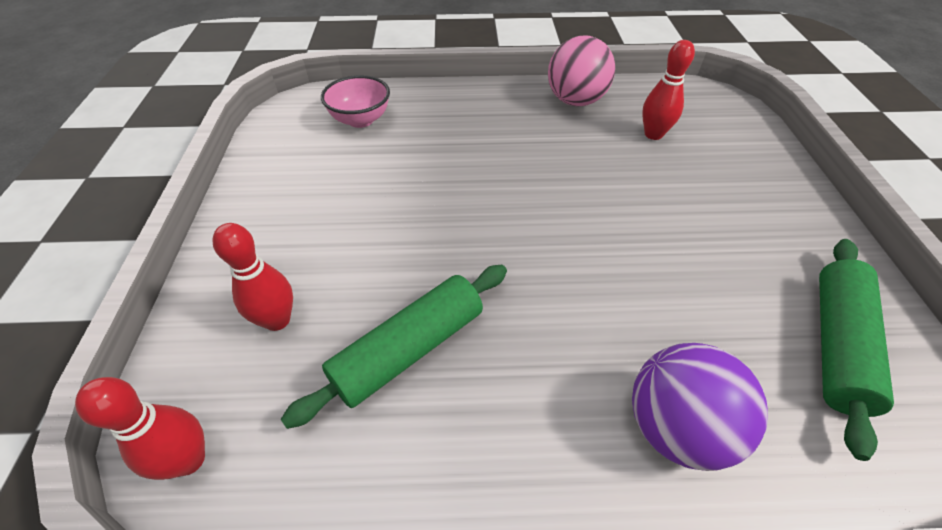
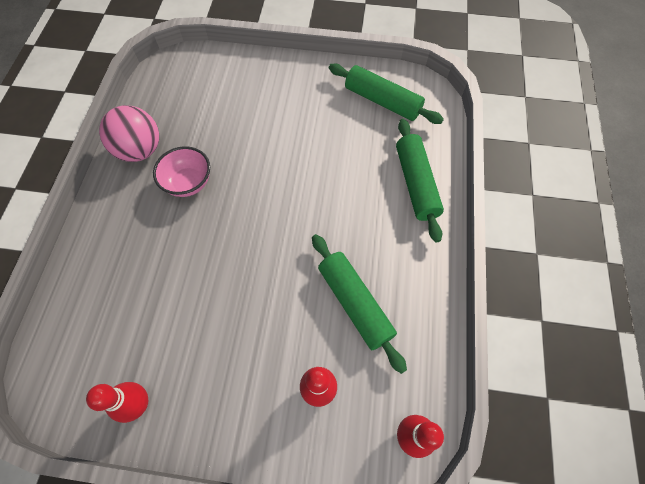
camera: 80 degrees left, 15 degrees up
(360, 120) = (98, 325): pink bowl -> pink bowl (188, 183)
(653, 134) = (201, 115): red bowling pin -> red bowling pin (139, 404)
(676, 427) = (416, 184): purple ball -> green rolling pin

